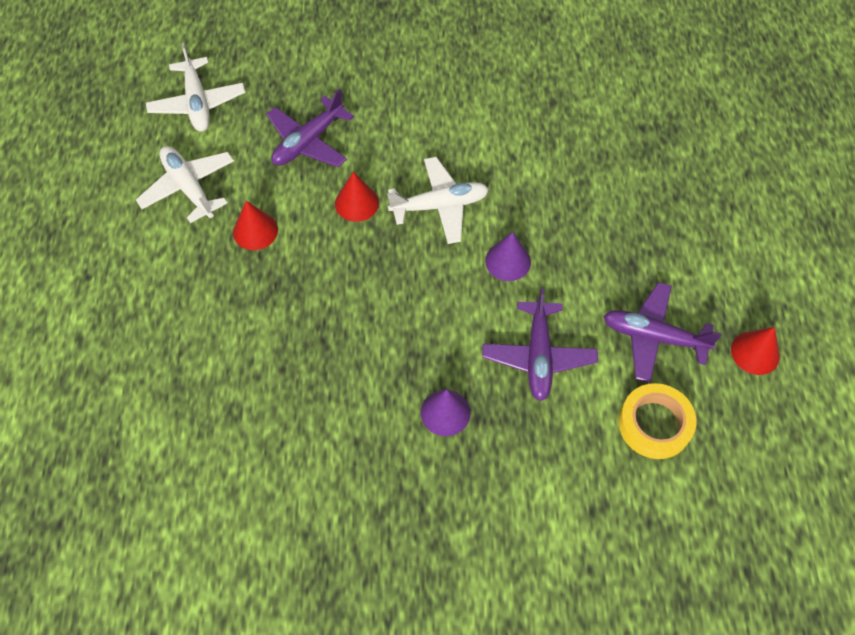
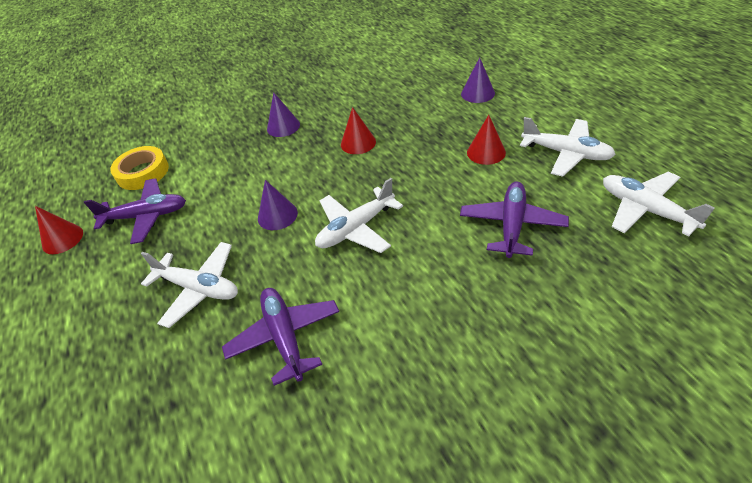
camera: 160 degrees right, 15 degrees down
(177, 329) = (477, 93): none -> purple cone
(357, 203) = (427, 200): red cone -> red cone (358, 143)
(538, 356) = (232, 173): purple plane -> purple plane (285, 337)
(607, 213) = (199, 288): none -> white plane

